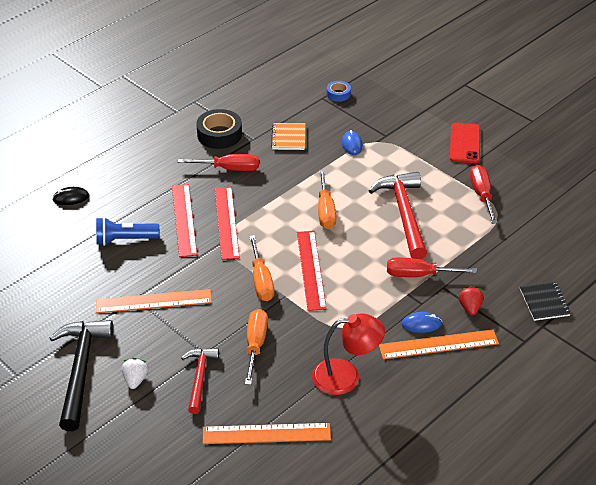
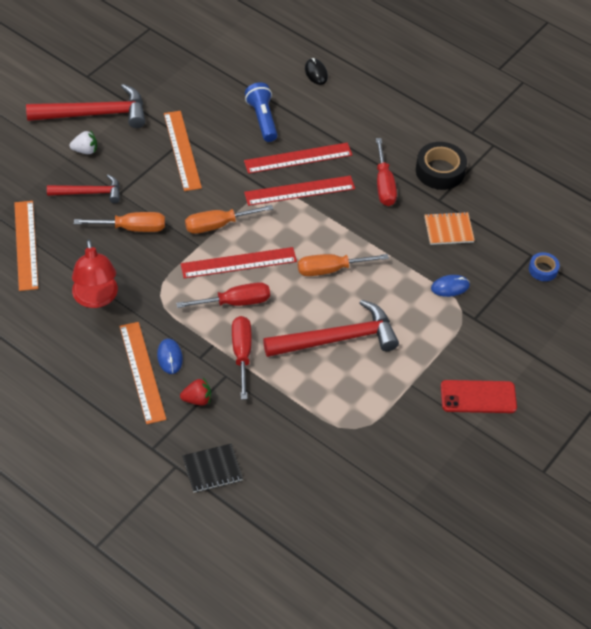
camera: 80 degrees right, 10 degrees up
(81, 370) = (95, 114): black hammer -> red hammer
(481, 195) = (384, 413): red screwdriver -> red screwdriver (235, 302)

